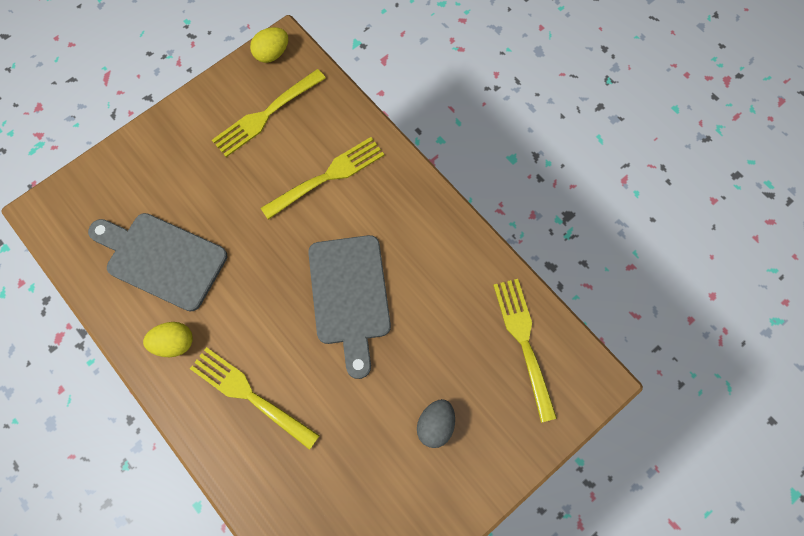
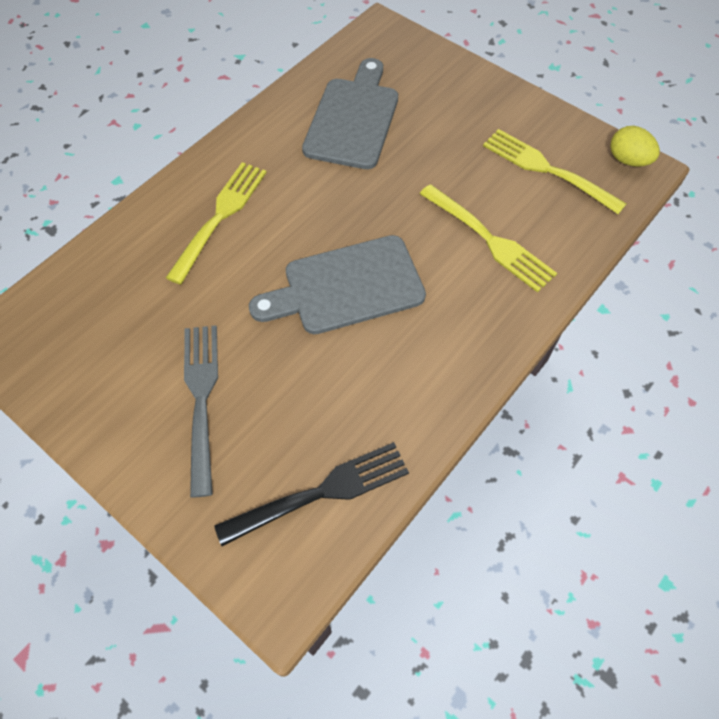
camera: 80 degrees right, 10 degrees down
(174, 343) = (267, 146): yellow egg -> none
(435, 425) = (202, 400): grey egg -> grey fork
(524, 343) = (320, 493): yellow fork -> black fork

